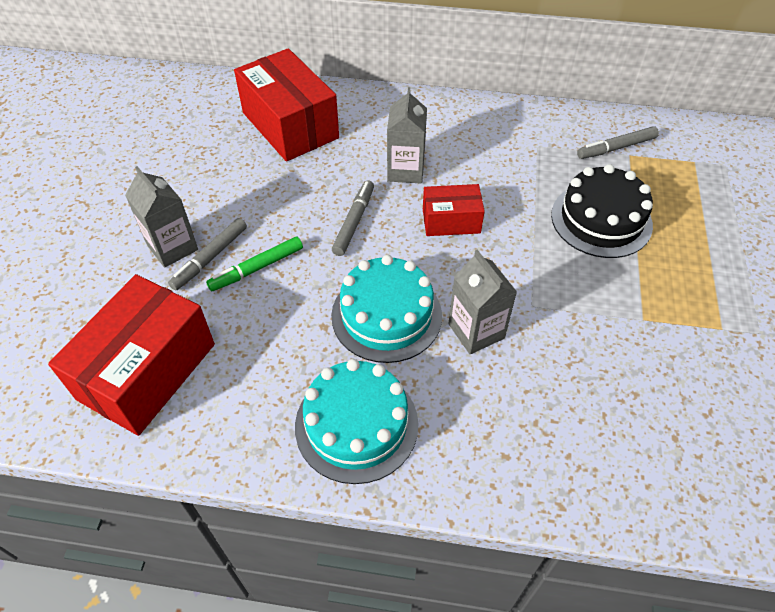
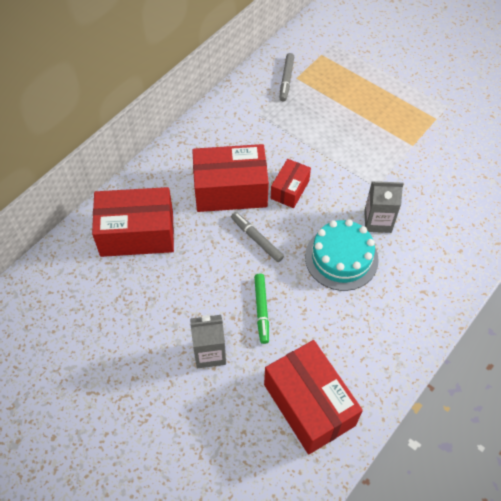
camera: 60 degrees left, 5 degrees up
(210, 258) = (235, 333): grey marker -> none
(356, 424) = (407, 308): turquoise cake -> none
(405, 170) = (230, 190): grey carton -> red box
(601, 220) = (336, 121): black cake -> none

